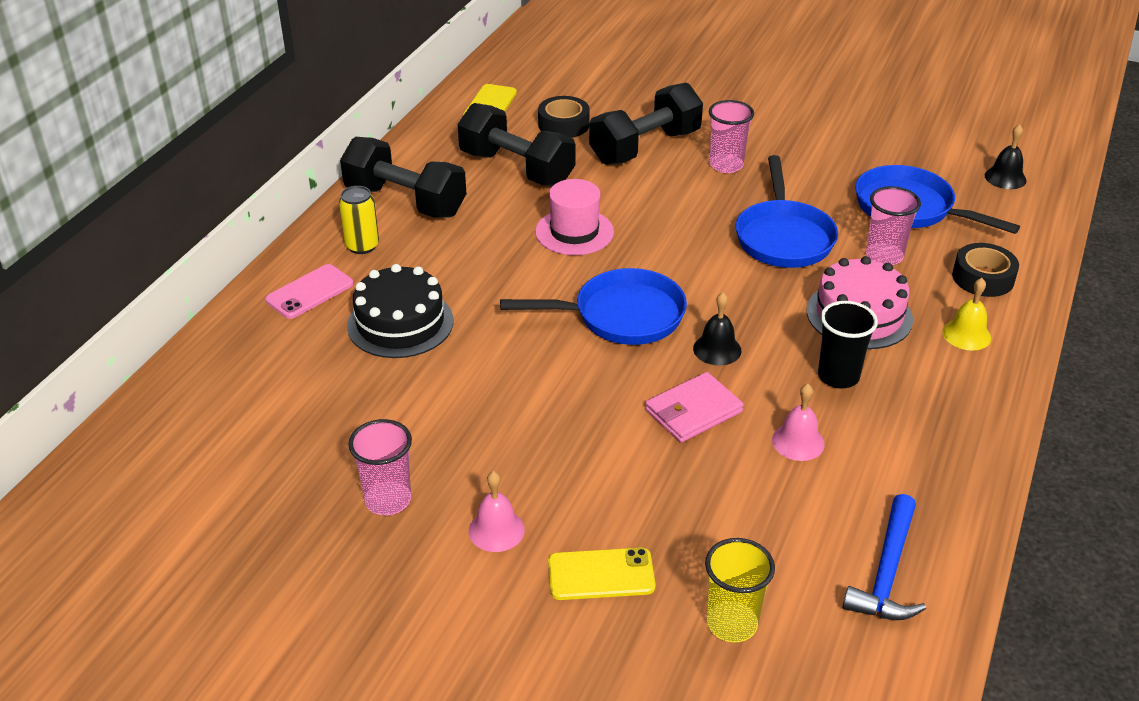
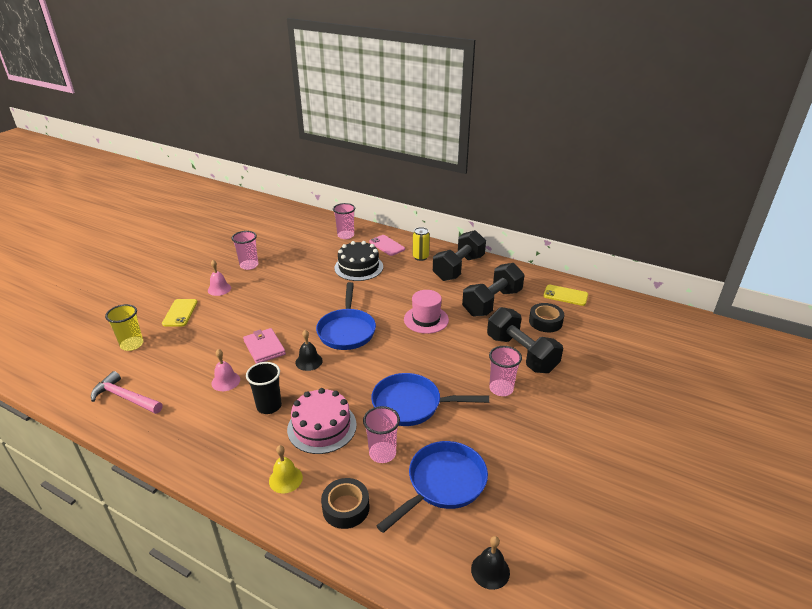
camera: 95 degrees right, 5 degrees down
(254, 357) = (345, 235): none -> pink cup
(887, 572) = (125, 397): blue hammer -> pink hammer

